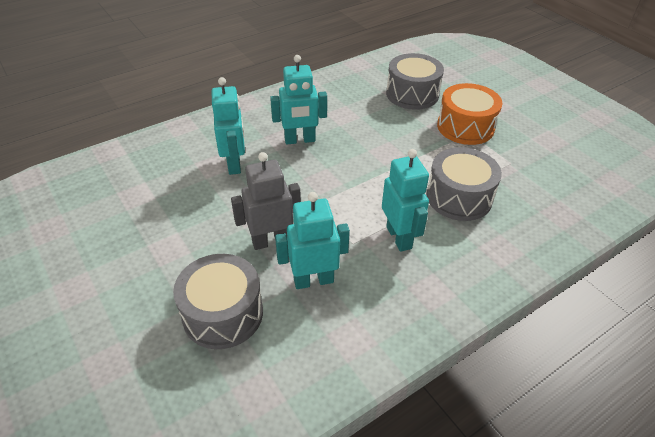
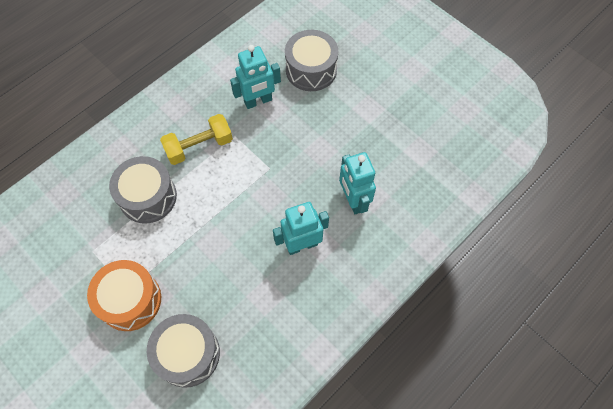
camera: 170 degrees right, 20 degrees up
(270, 241) = (296, 127): grey robot -> none
(399, 237) = (199, 146): turquoise robot -> yellow dumbbell

